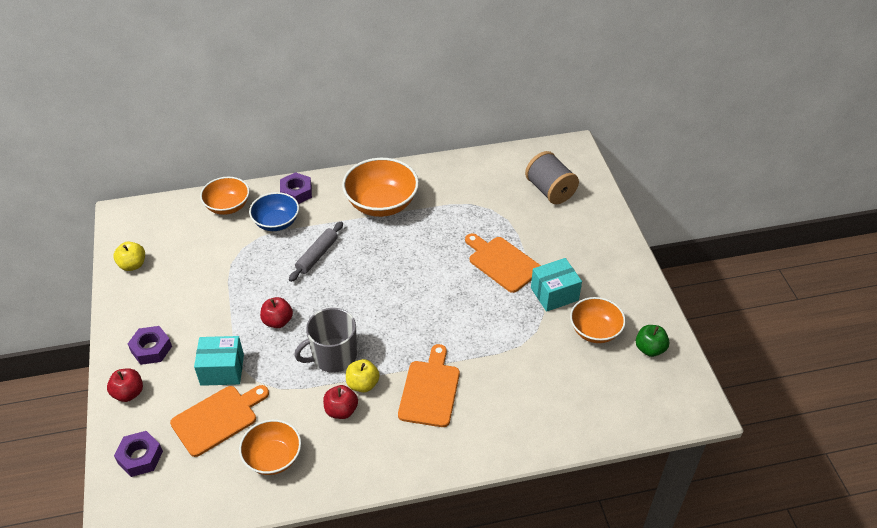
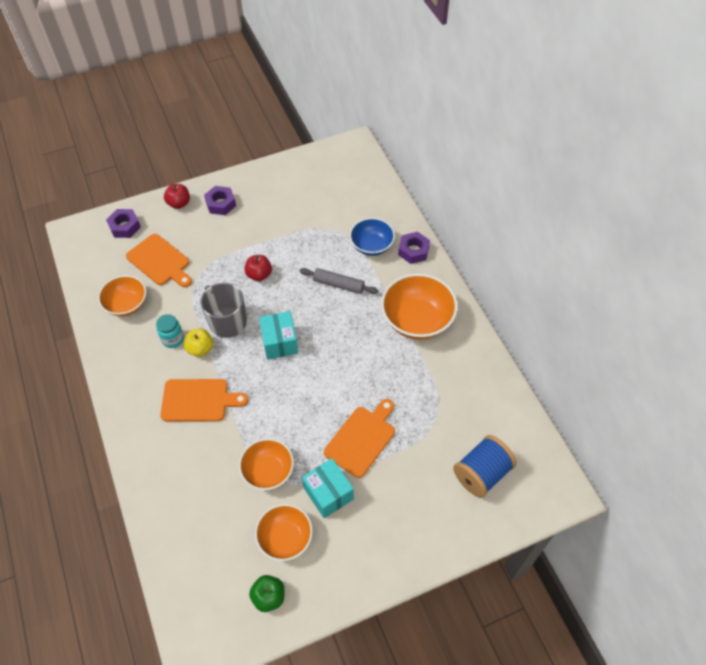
camera: 80 degrees right, 10 degrees up
(133, 265) = (302, 167): yellow apple -> none
(222, 370) = (205, 252): turquoise box -> turquoise box (279, 342)
(227, 206) = (382, 207): orange bowl -> orange bowl (268, 471)
(341, 410) = (173, 339): red apple -> turquoise jar
(550, 191) = (481, 473): grey spool -> blue spool

